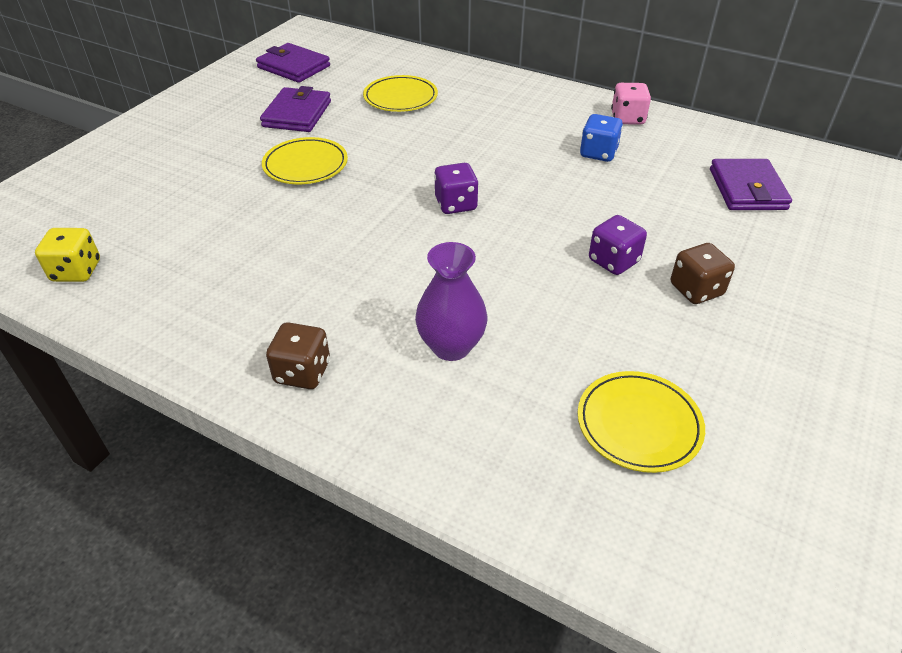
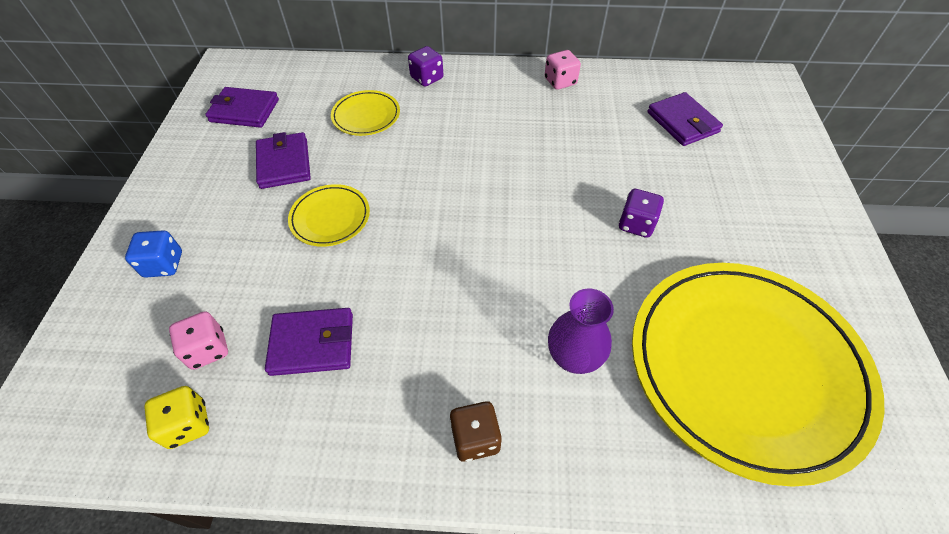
camera: 25 degrees left, 10 degrees up
(131, 226) = (208, 349): none -> pink dice
(217, 251) = (312, 344): none -> purple wallet
(456, 204) = (485, 213): purple dice -> purple dice (427, 78)
(598, 153) = (560, 123): blue dice -> blue dice (164, 264)
(638, 424) = (745, 367): yellow plate -> yellow plate, size x2.36
(696, 290) = (706, 228): brown dice -> none

